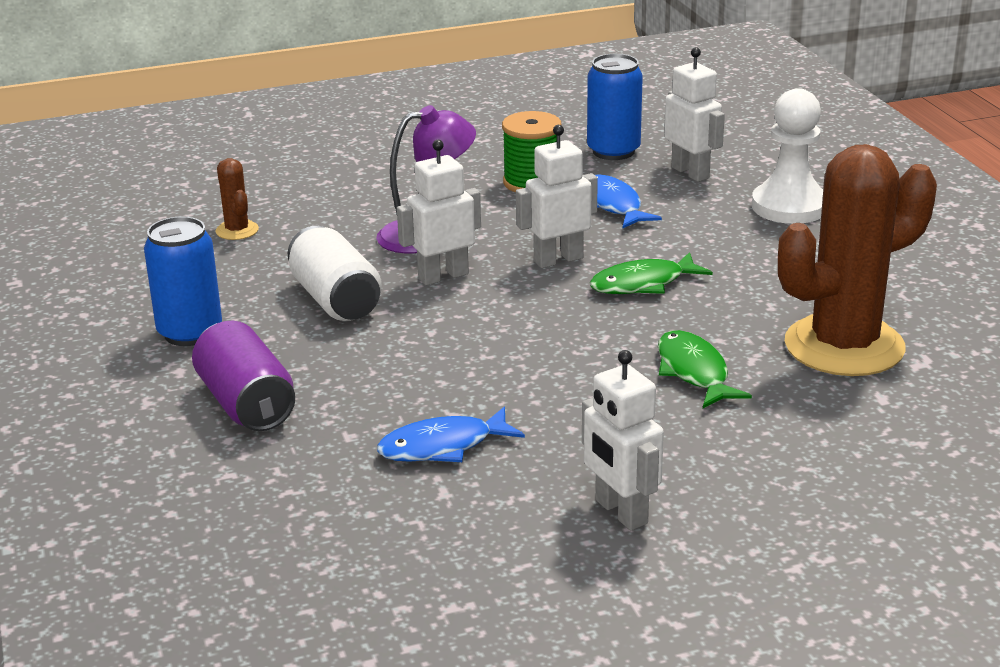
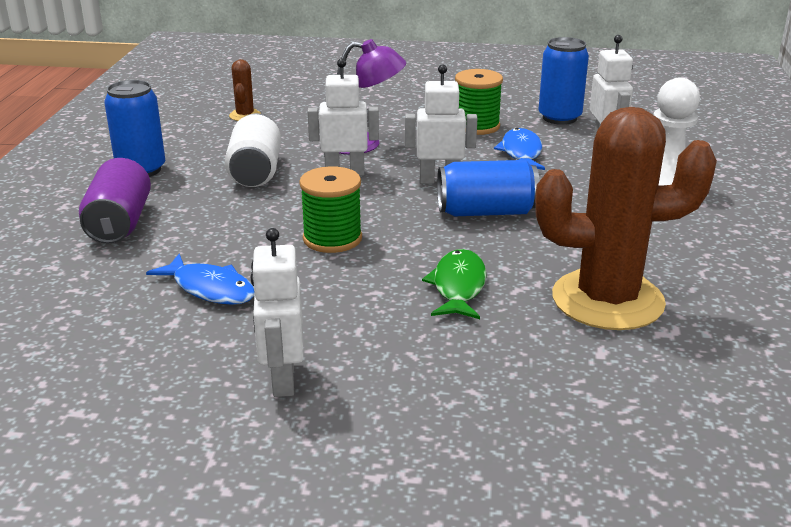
camera: 25 degrees right, 0 degrees up
(442, 446) = (210, 289): blue fish -> blue fish turned 150 degrees counterclockwise
(512, 356) = (332, 238): none -> green spool
(643, 284) = (486, 212): green fish -> blue can

